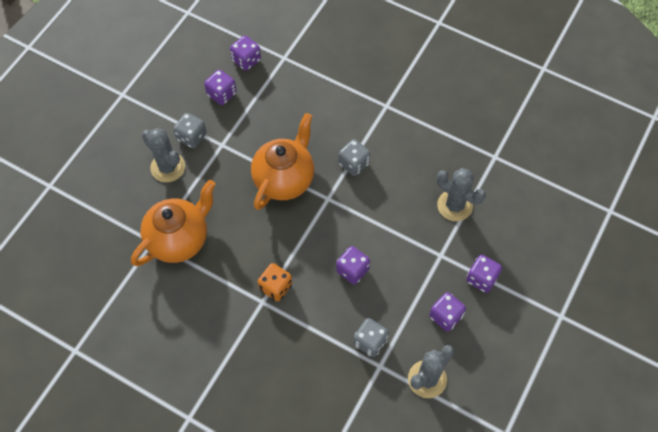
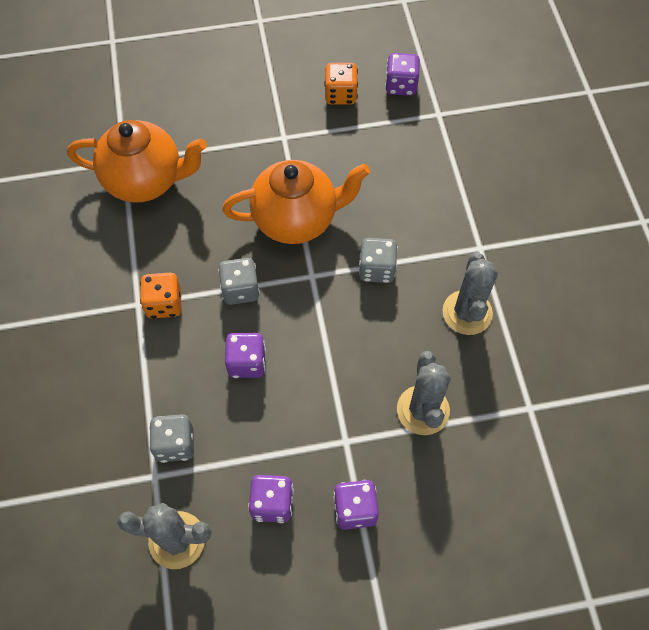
camera: 50 degrees right, 0 degrees up
(168, 167) = (216, 113): grey cactus -> grey cactus (467, 312)
(192, 137) = (268, 107): grey dice -> grey dice (240, 289)
(222, 94) = (340, 95): purple dice -> orange dice

